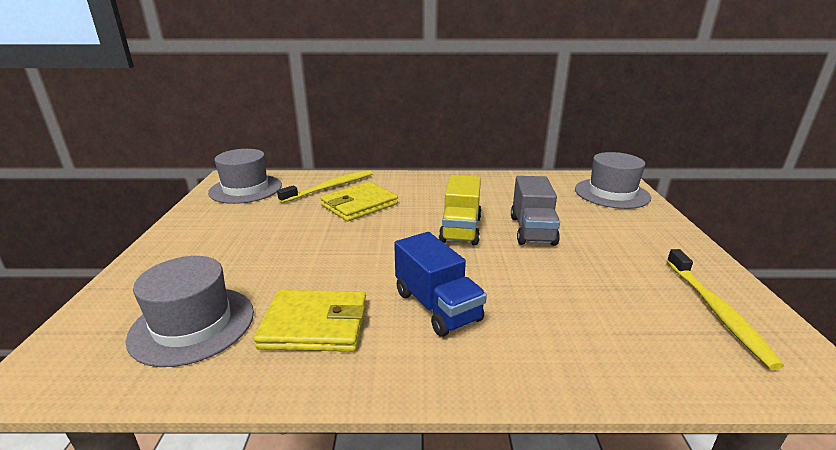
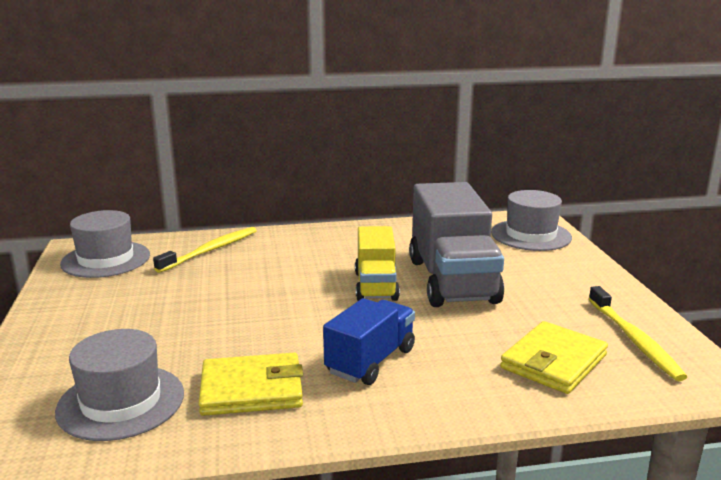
camera: 10 degrees left, 5 degrees down
(359, 205) = (253, 268): yellow wallet -> yellow wallet (553, 362)
(437, 306) = (370, 361): blue truck -> blue truck turned 105 degrees counterclockwise
(532, 230) = (452, 281): grey truck -> grey truck, size x1.70

